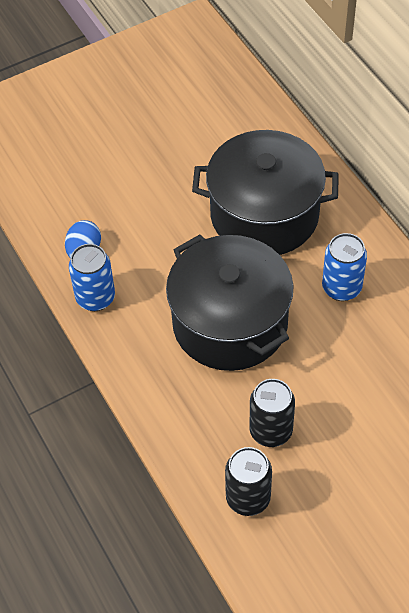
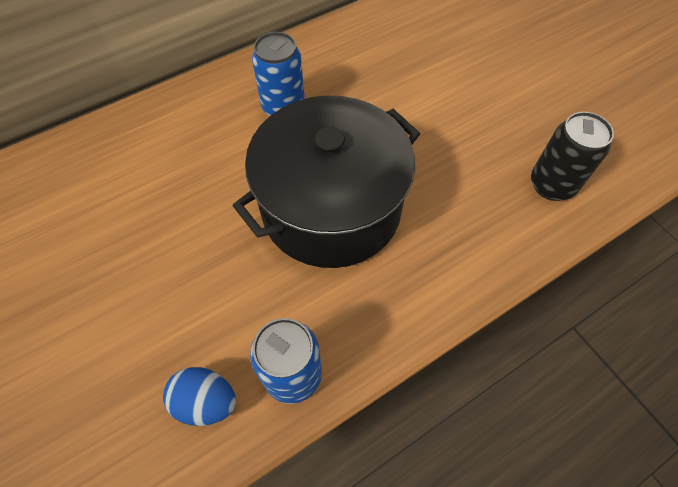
camera: 95 degrees left, 5 degrees up
(264, 214) = (172, 177): black pot -> none
(271, 431) = (468, 166): black can -> none

